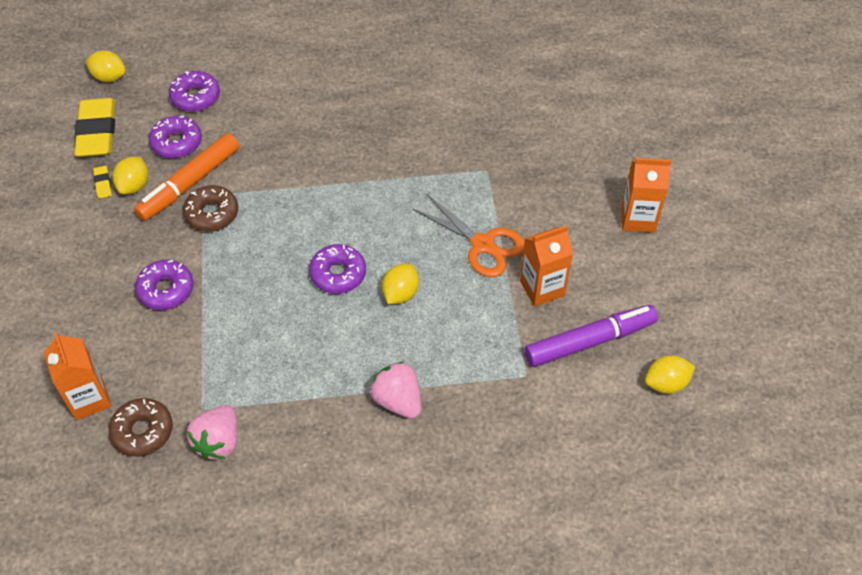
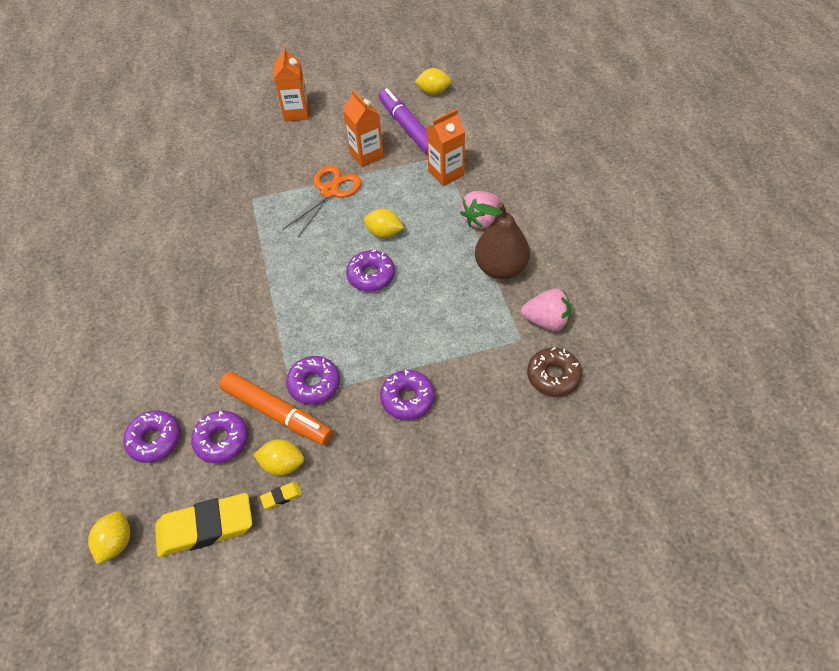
camera: 95 degrees left, 0 degrees up
(89, 399) = (534, 427): orange carton -> orange carton (446, 173)
(212, 214) = (314, 384): brown donut -> purple donut
(312, 408) = (501, 268): none -> brown pear
(666, 383) = (433, 91): yellow lemon -> yellow lemon turned 60 degrees counterclockwise

